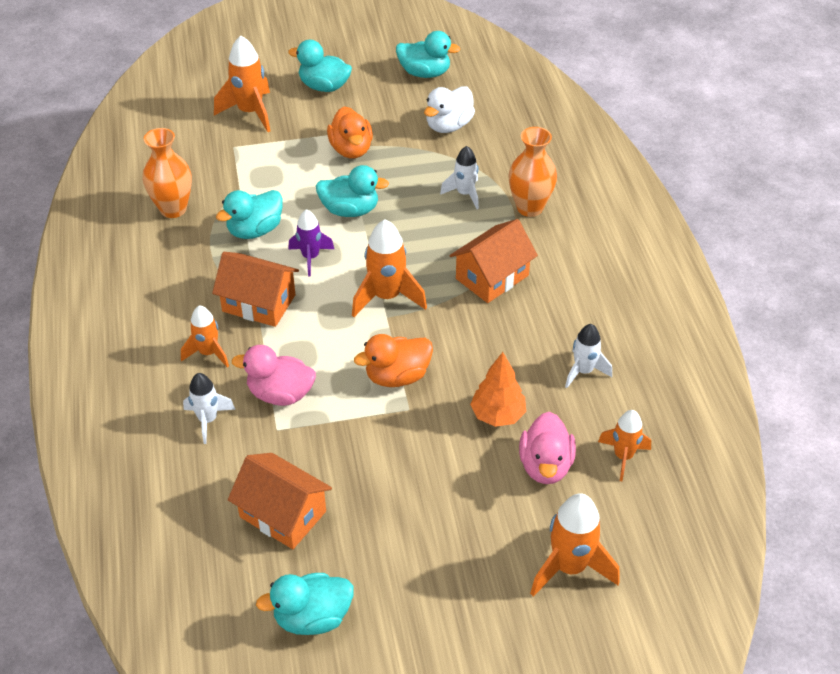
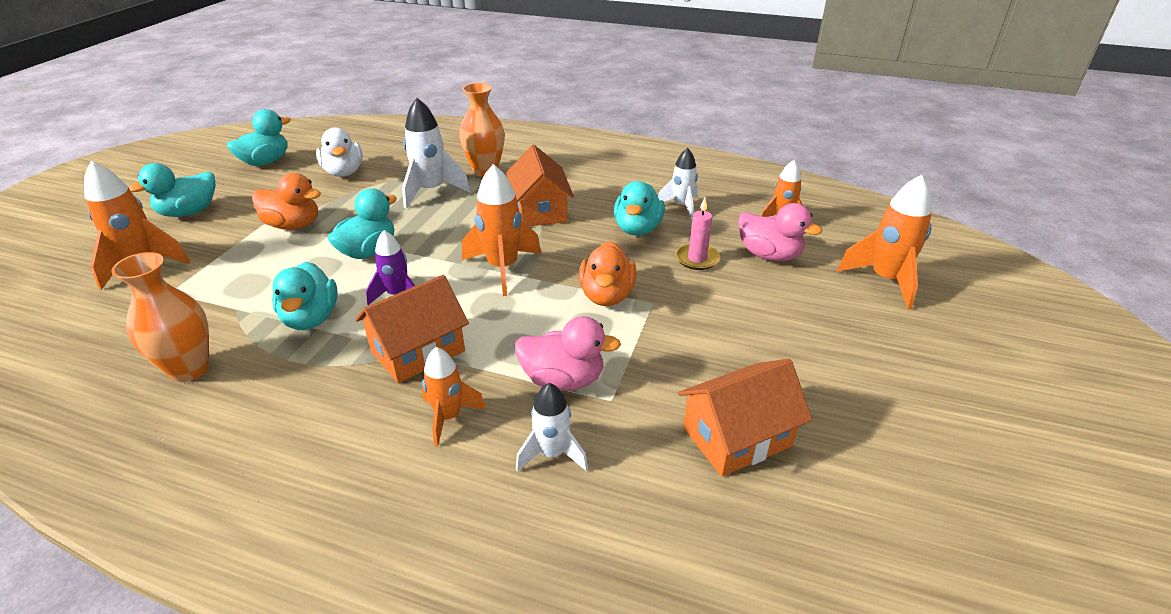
camera: 60 degrees left, 10 degrees down
(280, 394) = (563, 380): pink duck -> pink duck turned 120 degrees counterclockwise
(312, 617) = (896, 463): turquoise duck -> turquoise duck (637, 229)
(465, 194) = (431, 191): white rocket -> white rocket, size x1.57
(497, 415) = (697, 259): orange tree -> pink candle

